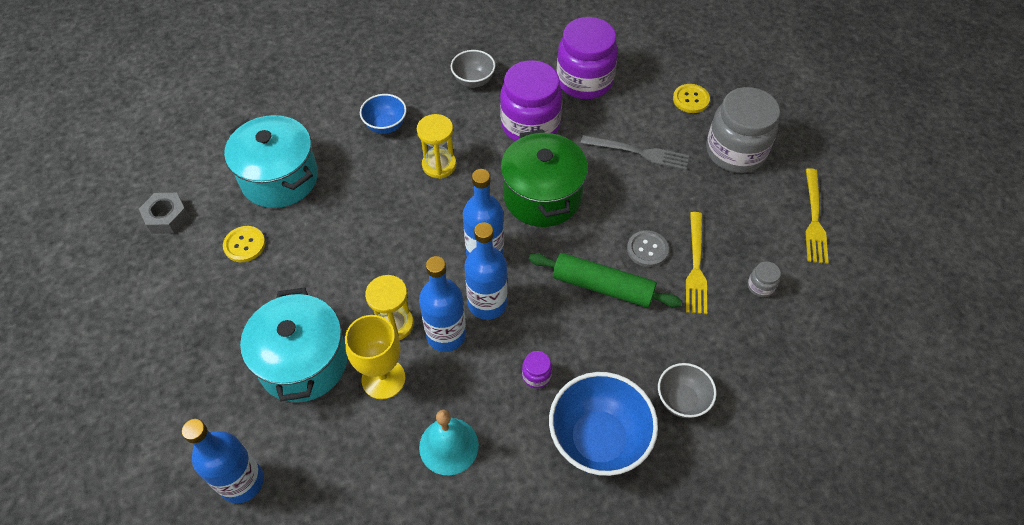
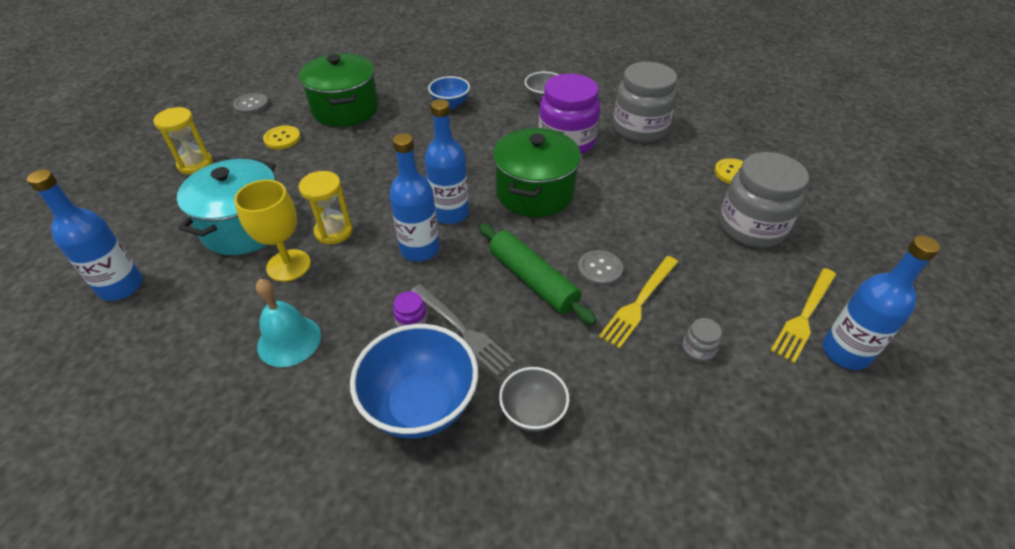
camera: 30 degrees right, 10 degrees down
(167, 217) = (251, 105): grey nut -> grey button
(280, 178) = (345, 109): turquoise pot -> green pot
(439, 165) = (468, 142): yellow hourglass -> yellow hourglass (195, 164)
(446, 335) = (366, 257): blue bottle -> blue bottle (845, 352)
(584, 81) = (639, 128): purple jar -> grey jar
(638, 152) = (650, 193): grey fork -> grey fork (462, 330)

